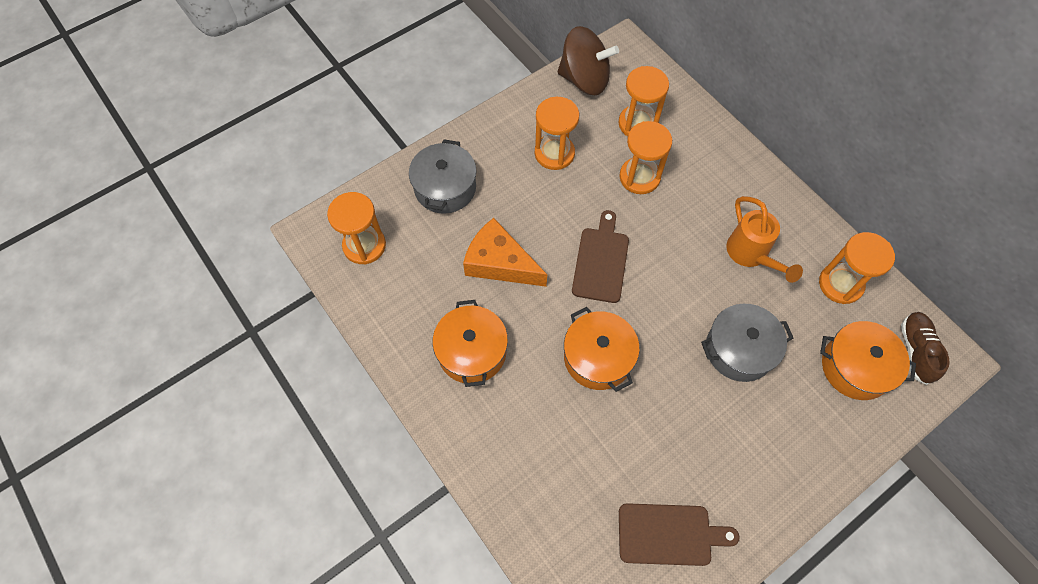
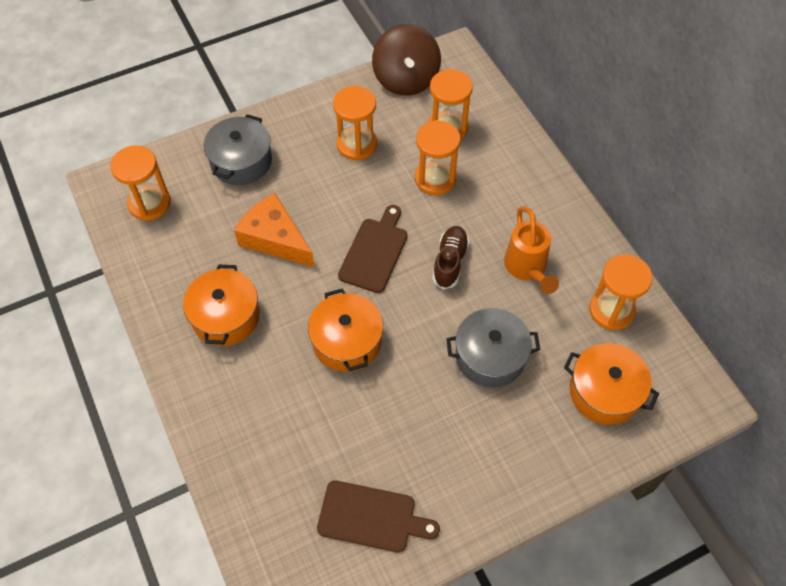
camera: 10 degrees right, 5 degrees down
(584, 79) = (406, 79): brown spinning top -> brown spinning top turned 60 degrees clockwise
(915, 350) = (672, 386): brown shoe -> brown shoe (450, 262)

